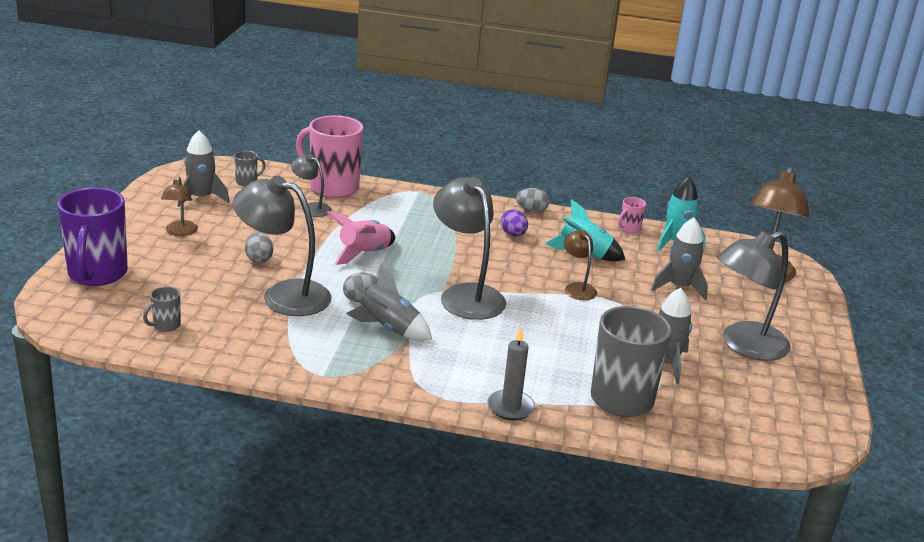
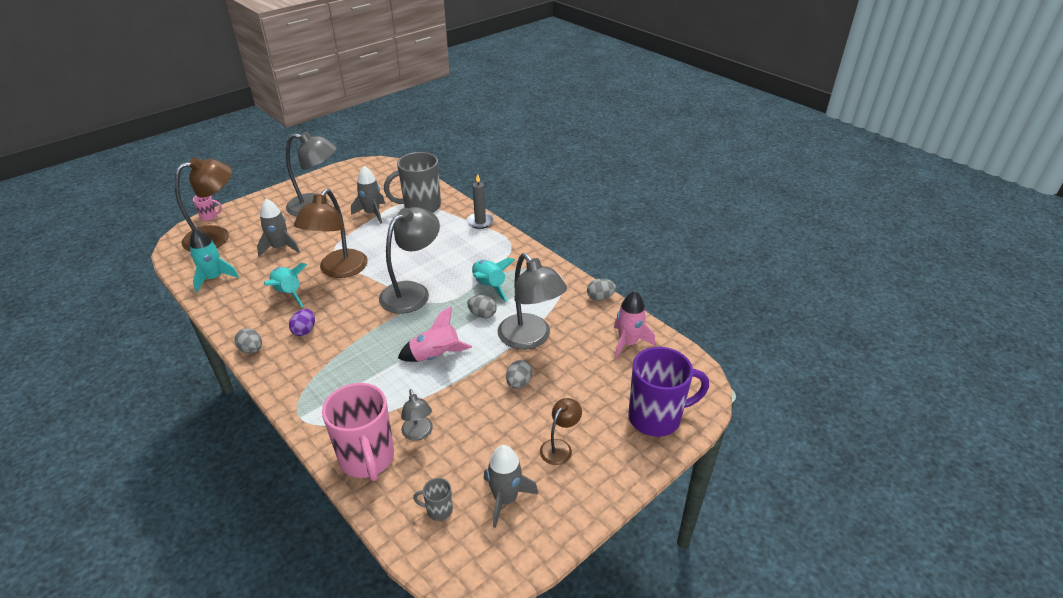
camera: 140 degrees left, 10 degrees up
(97, 274) = (656, 417): purple mug -> purple mug turned 45 degrees clockwise
(166, 325) = (628, 343): grey mug -> pink rocket
(236, 363) = (600, 298): none -> grey egg
(389, 328) = (489, 287): grey rocket -> turquoise rocket
(466, 295) = (412, 292): grey lamp -> grey lamp turned 150 degrees counterclockwise
(577, 288) = (339, 270): brown lamp -> brown lamp, size x1.96
(629, 229) = (219, 302): pink mug -> pink mug (209, 217)

